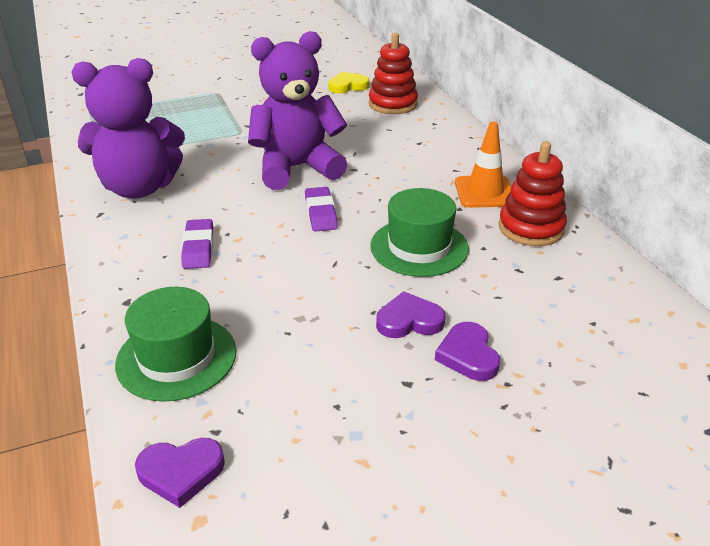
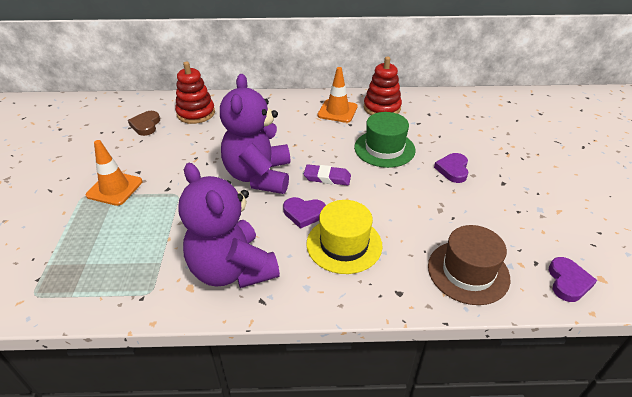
camera: 70 degrees left, 5 degrees up
(139, 188) = (232, 270): purple teddy bear -> purple teddy bear turned 135 degrees clockwise
(176, 357) = (468, 272): green hat -> brown hat
(198, 248) = (344, 244): purple eraser -> yellow hat
(235, 102) = (114, 188): none -> orange traffic cone
(348, 86) = (146, 125): yellow heart -> brown heart
(468, 355) = (485, 158): purple heart -> purple heart (304, 213)

